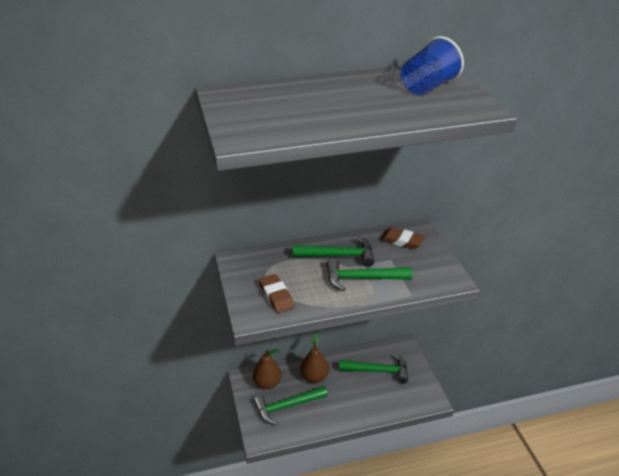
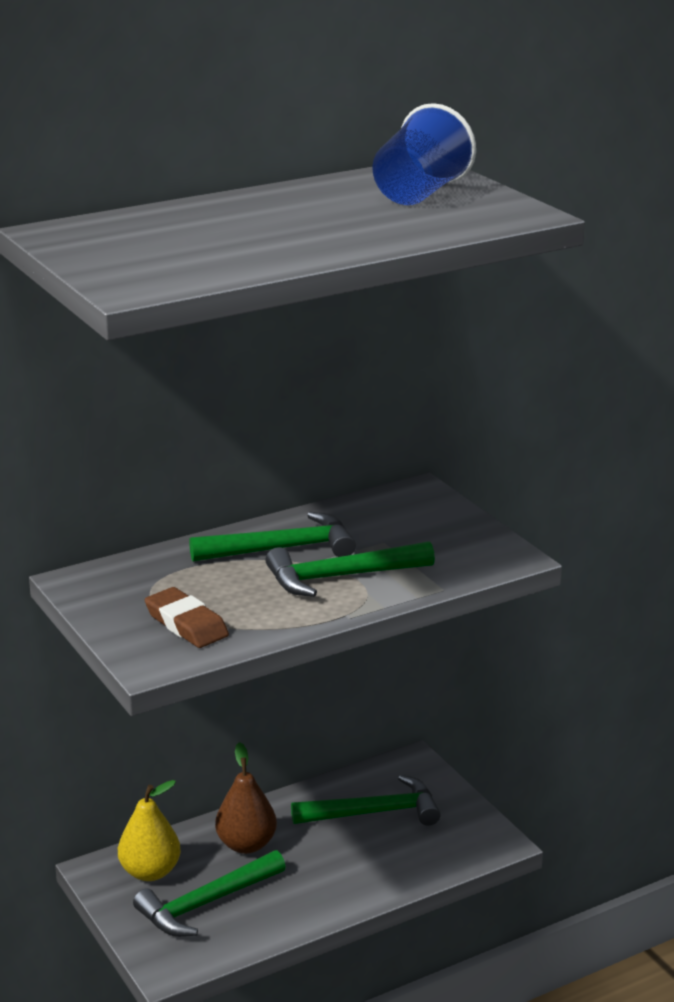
camera: 15 degrees left, 10 degrees down
(267, 383) = (150, 872): brown pear -> yellow pear
(402, 241) = (394, 512): brown eraser -> none

